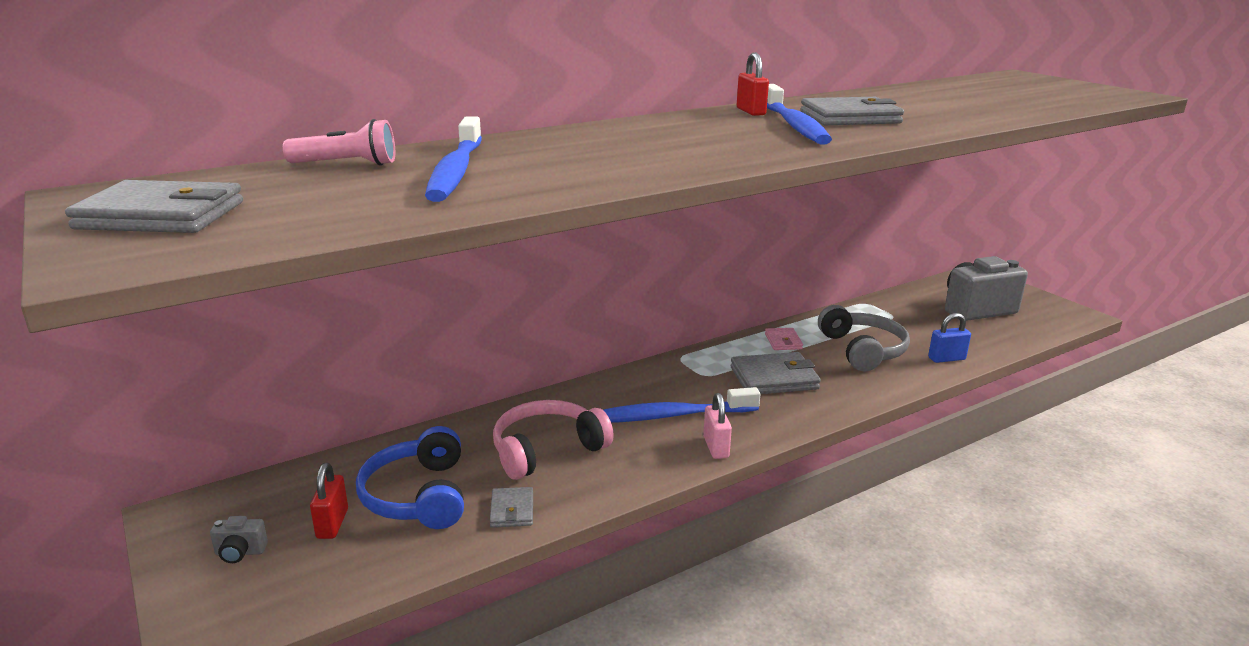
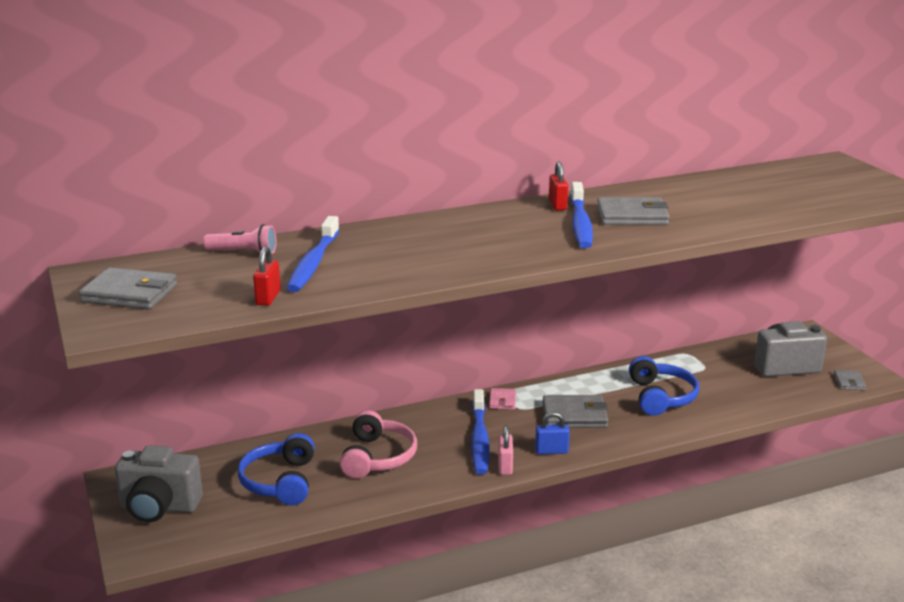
camera: 10 degrees right, 0 degrees up
(240, 553) = (159, 508): grey camera -> grey camera, size x2.45
(332, 523) = (220, 495): red padlock -> red padlock (268, 298)
(512, 510) = (343, 497): grey wallet -> grey wallet (849, 382)
(547, 450) = (378, 457): pink headphones -> pink headphones turned 120 degrees clockwise
(670, 416) = (479, 439): blue toothbrush -> blue toothbrush turned 90 degrees counterclockwise
(783, 341) = (597, 384): pink wallet -> pink wallet (502, 401)
(863, 350) = (661, 397): grey headphones -> blue headphones
(946, 358) = (730, 410): blue padlock -> blue padlock (551, 451)

